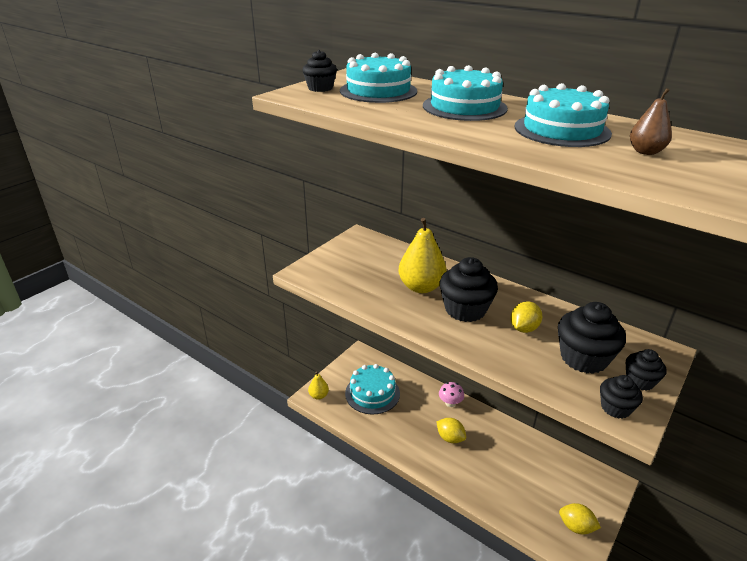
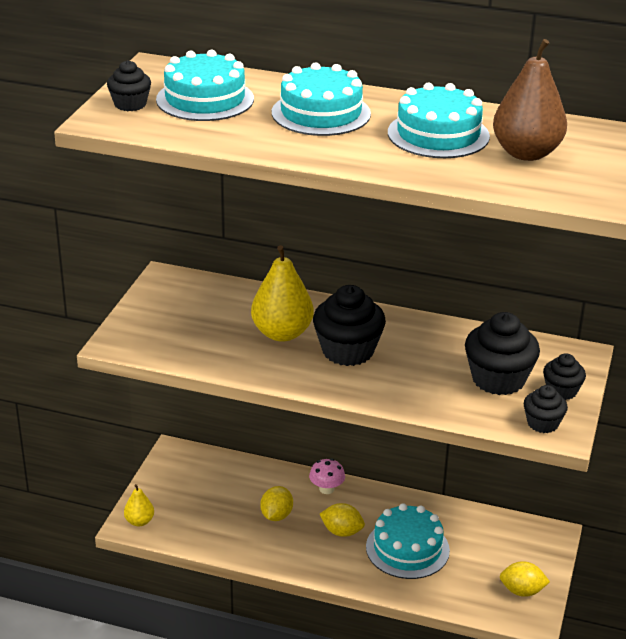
camera: 20 degrees left, 0 degrees up
(372, 393) = (215, 501): turquoise cake -> turquoise cake (407, 548)
(523, 328) = (423, 360): yellow lemon -> yellow lemon (276, 515)
(645, 152) = (526, 153): brown pear -> brown pear, size x1.89

